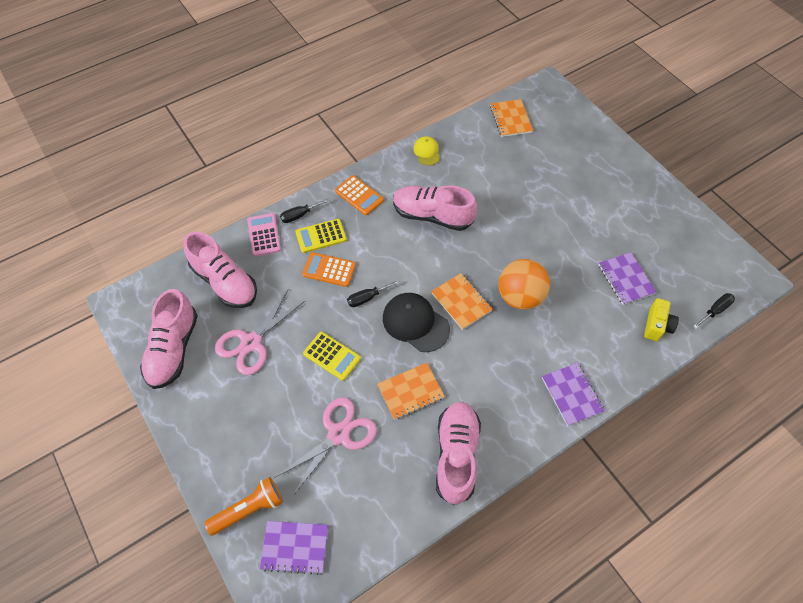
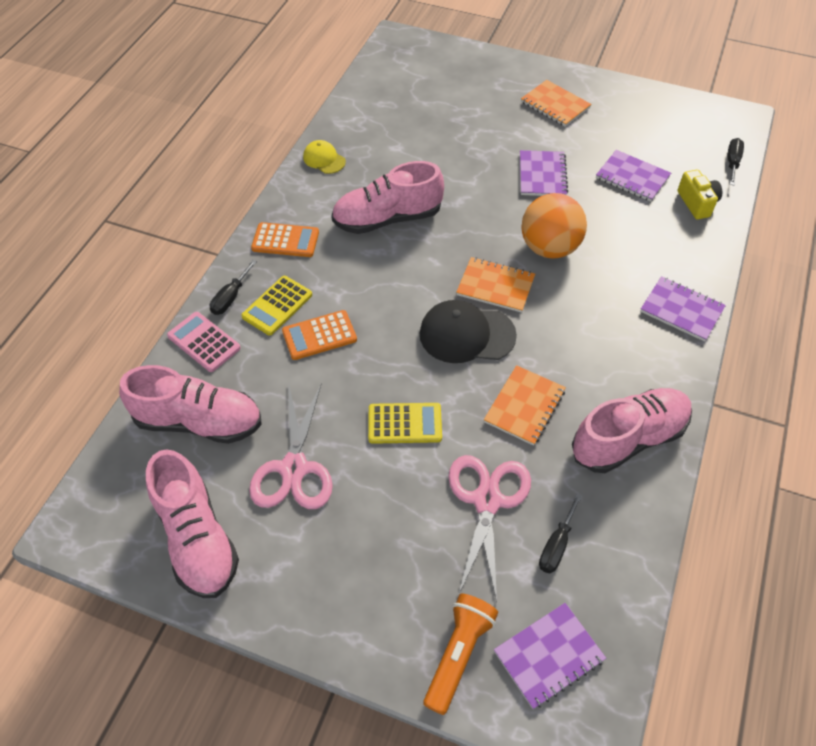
camera: 35 degrees left, 5 degrees down
(367, 298) = (390, 340): black screwdriver -> black screwdriver (556, 545)
(456, 455) = (628, 439): pink shoe -> pink shoe turned 90 degrees clockwise
(510, 119) = (386, 86): orange notebook -> orange notebook (555, 105)
(562, 242) = (542, 175): none -> purple notebook

